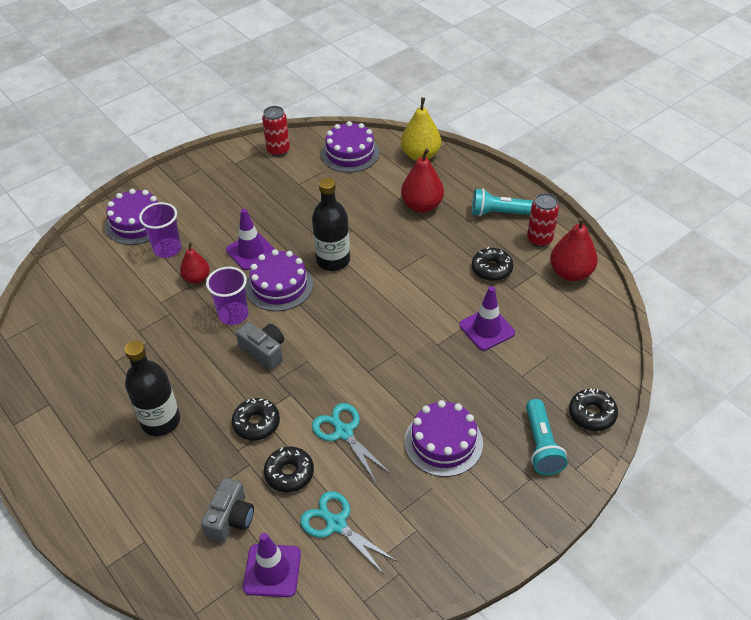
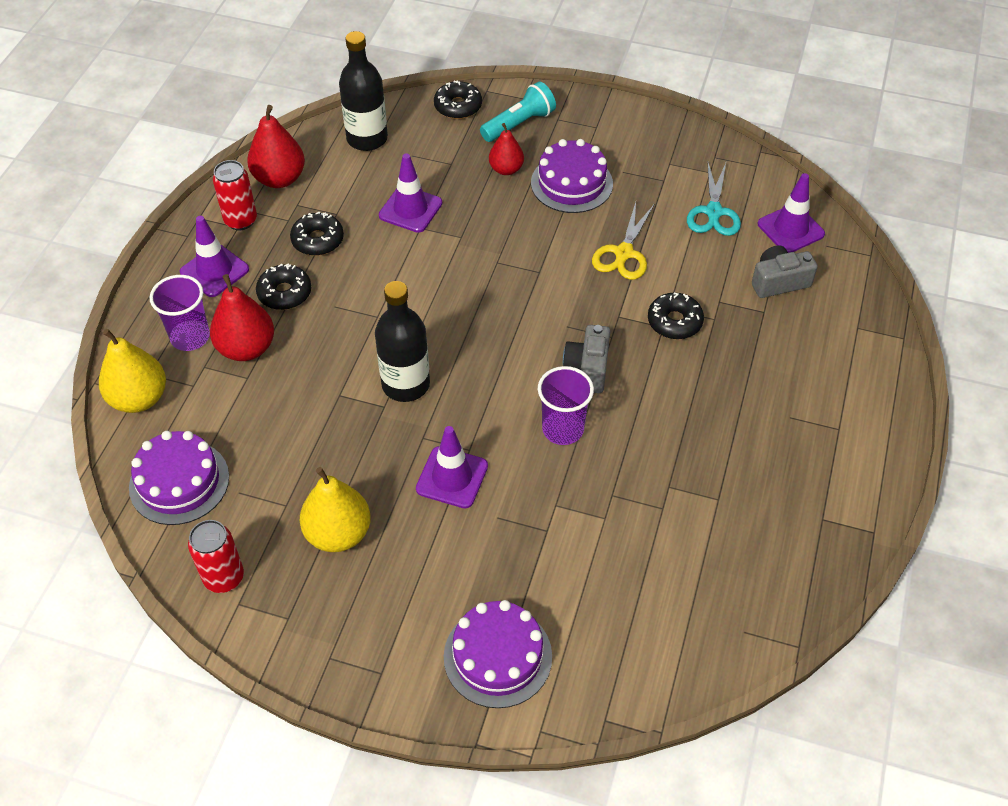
camera: 125 degrees left, 5 degrees up
(160, 421) = (744, 400): black bottle -> black bottle (367, 139)
(167, 249) = (517, 577): purple cup -> purple cup (190, 337)
(197, 278) = (539, 505): red pear -> red pear (506, 169)
(262, 195) = (338, 533): none -> yellow pear
(279, 285) = (485, 413): purple cake -> none
(289, 473) = (700, 267): black donut -> black donut (284, 293)
(344, 432) = (623, 253): turquoise scissors -> yellow scissors
(499, 213) = (214, 271): turquoise flashlight -> purple traffic cone

